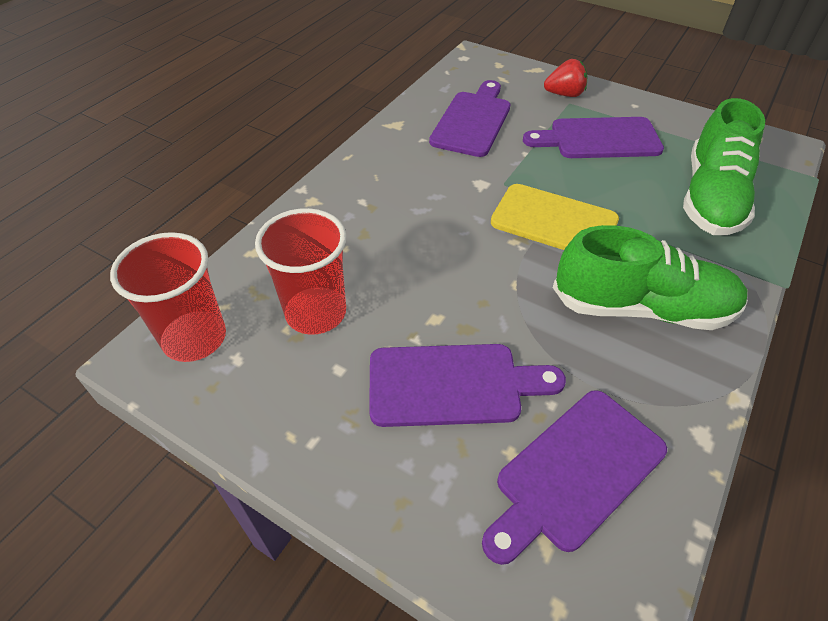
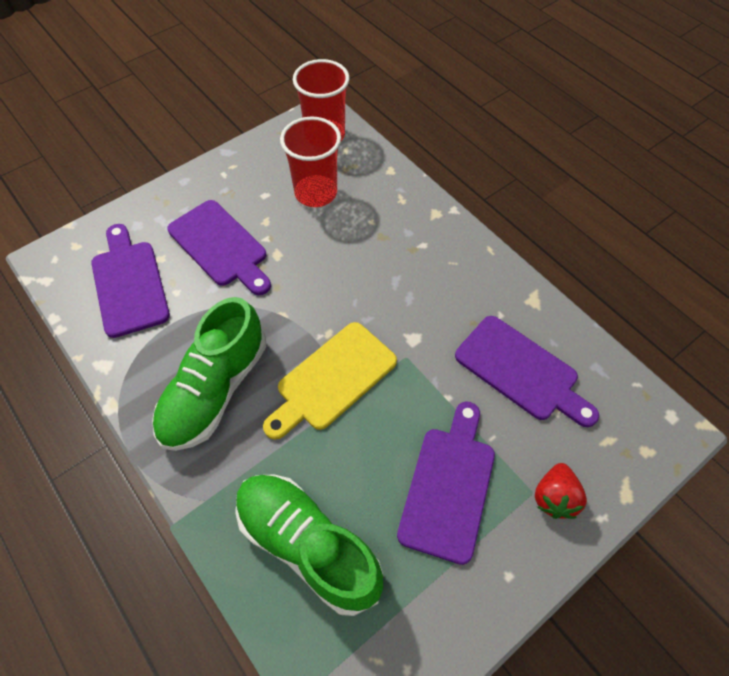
camera: 110 degrees right, 10 degrees up
(452, 385) = (220, 246): purple cutting board -> purple cutting board turned 60 degrees counterclockwise

